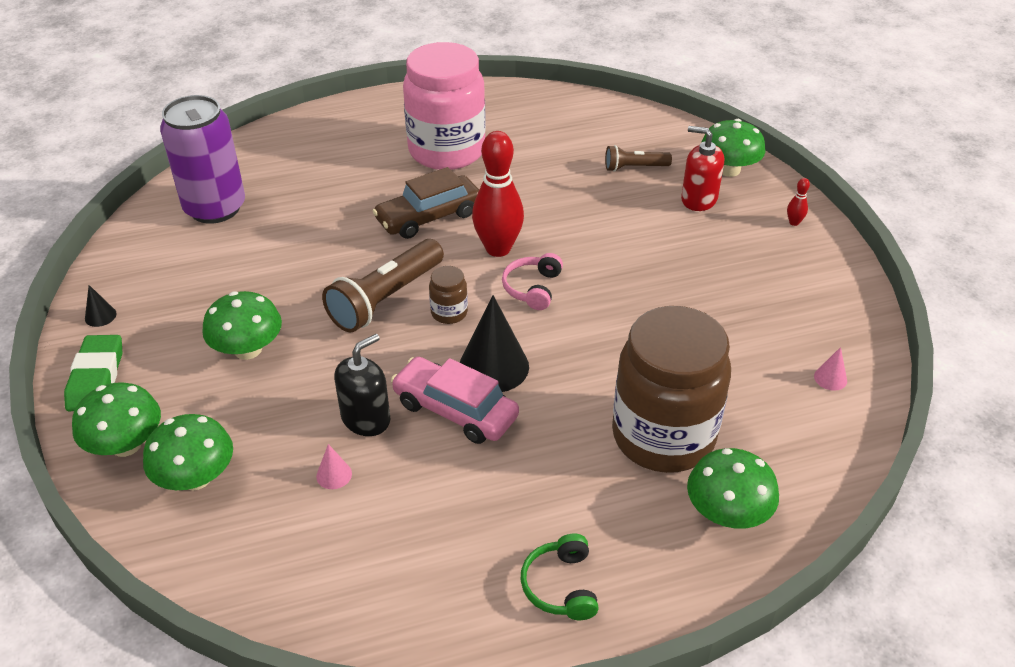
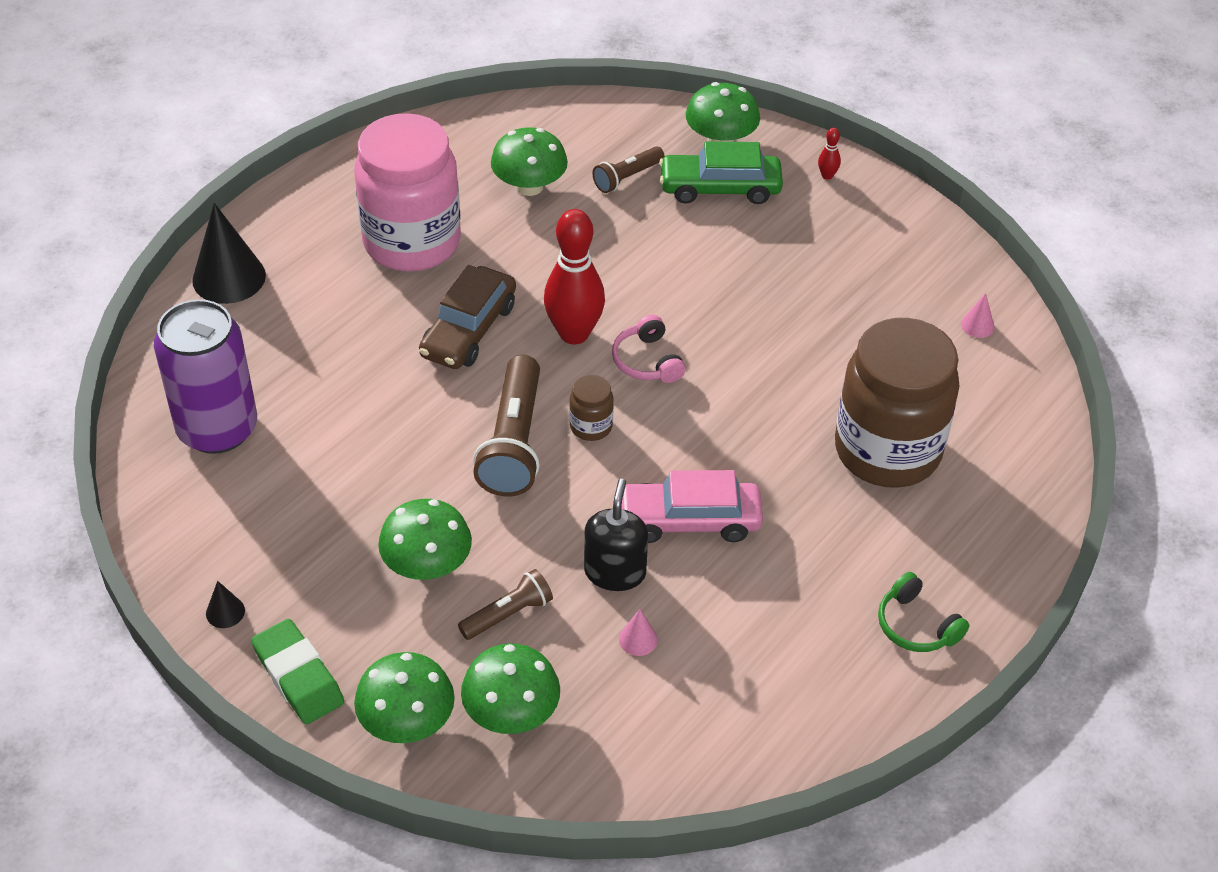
camera: 35 degrees left, 5 degrees up
(264, 409) = (508, 614): none -> brown flashlight
(493, 366) = (684, 460): black cone -> black cone (229, 277)
(698, 199) = (720, 188): red soap dispenser -> green car
(727, 513) = (991, 492): green mushroom -> green mushroom (529, 186)

